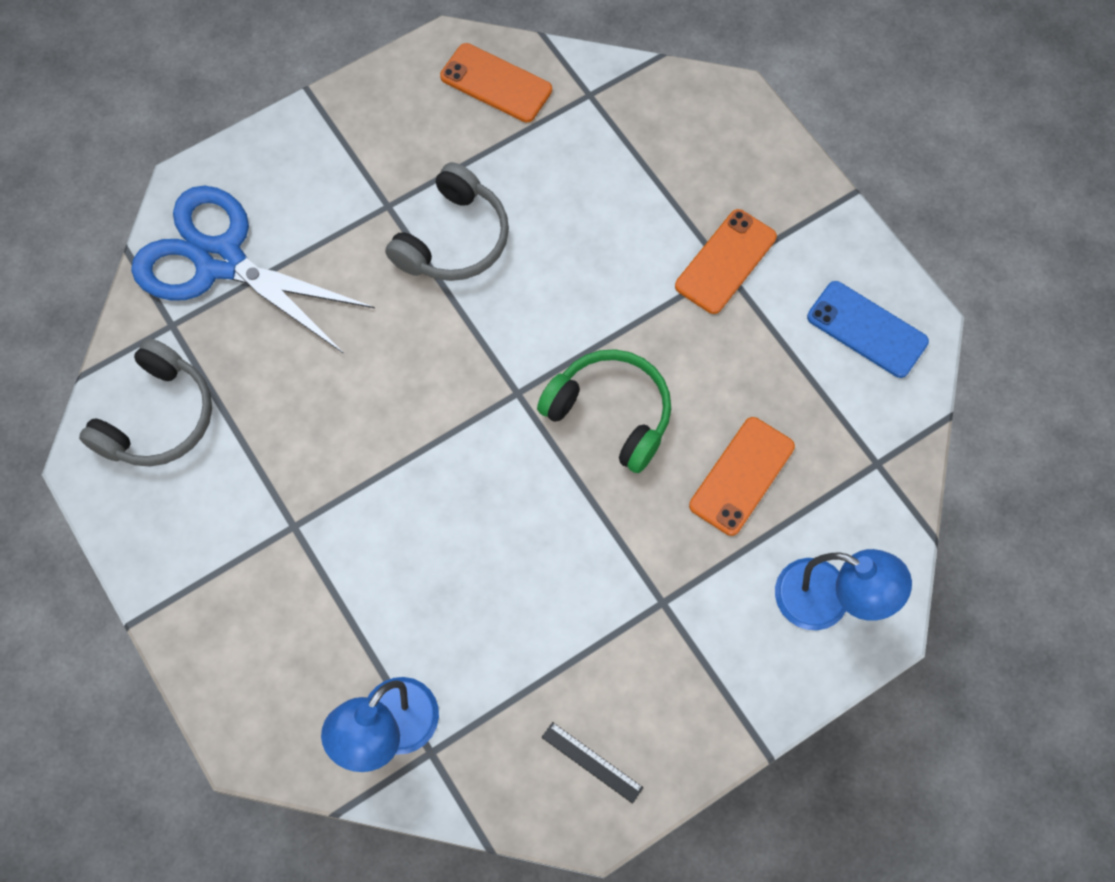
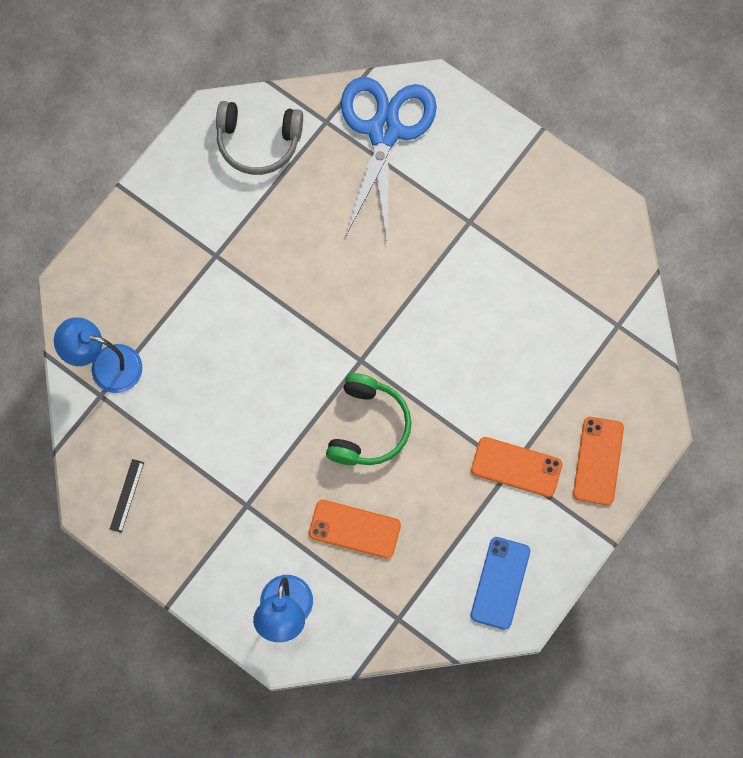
camera: 70 degrees right, 5 degrees up
(453, 239) = (460, 275): grey headphones -> none
(496, 83) = (600, 257): orange phone -> orange phone (598, 461)

